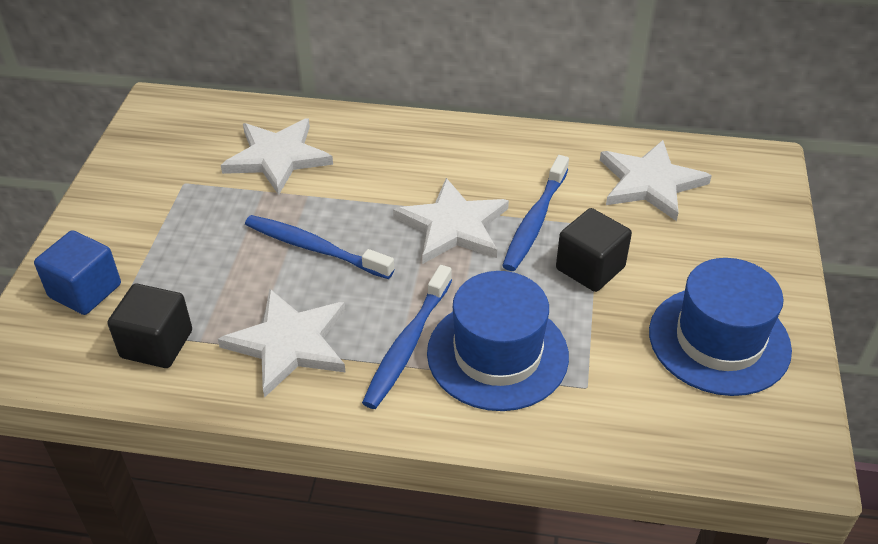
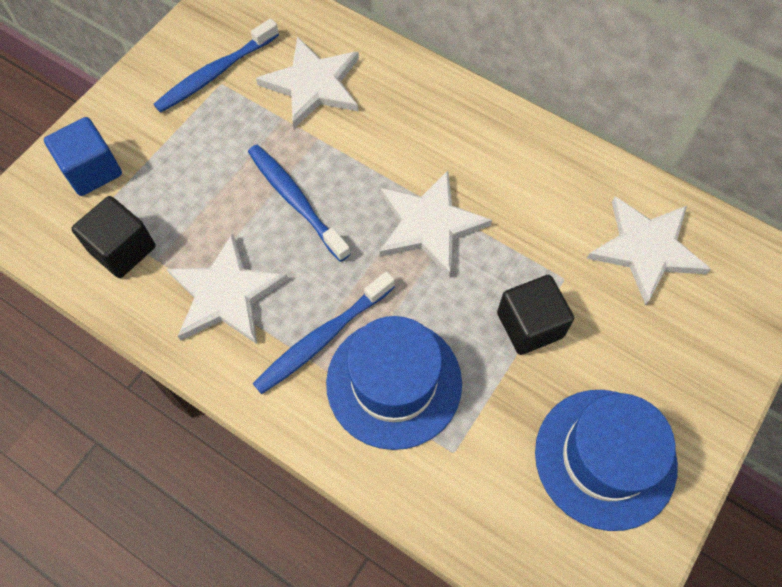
camera: 25 degrees right, 20 degrees up
(535, 221) = (508, 250): blue toothbrush -> blue toothbrush (215, 73)

